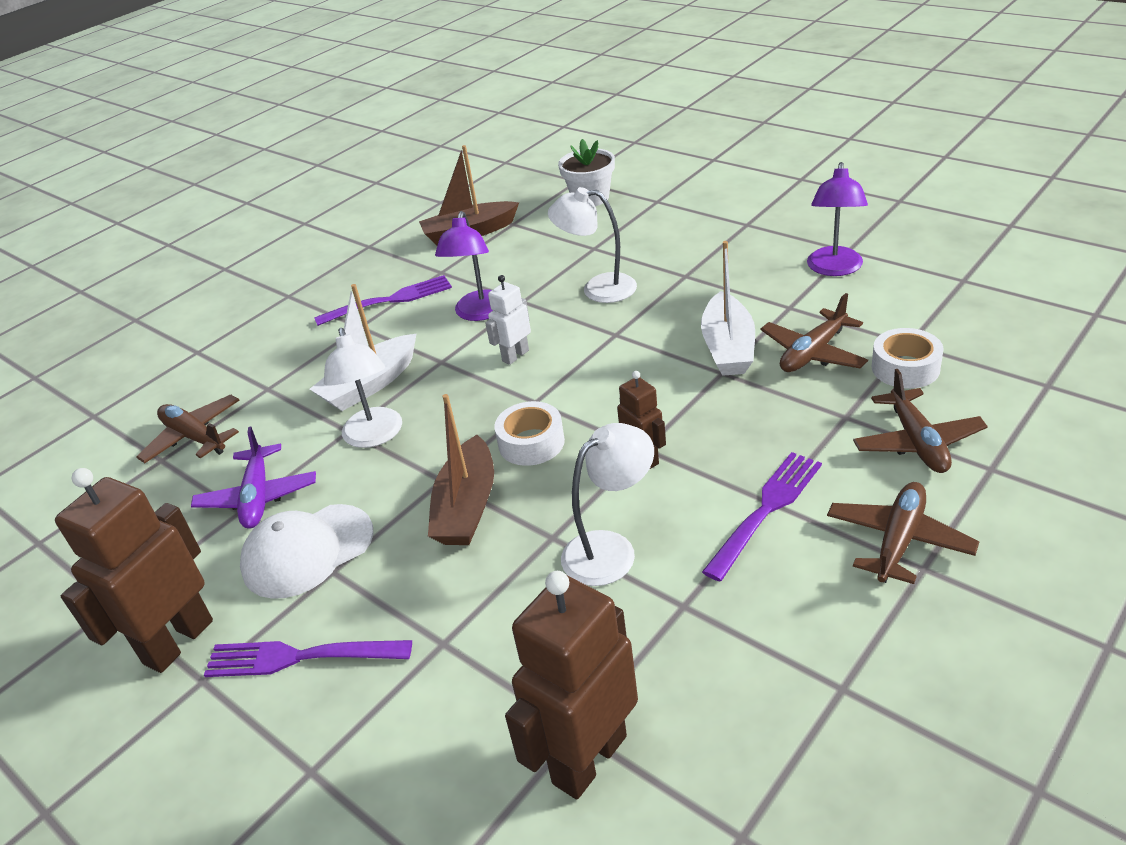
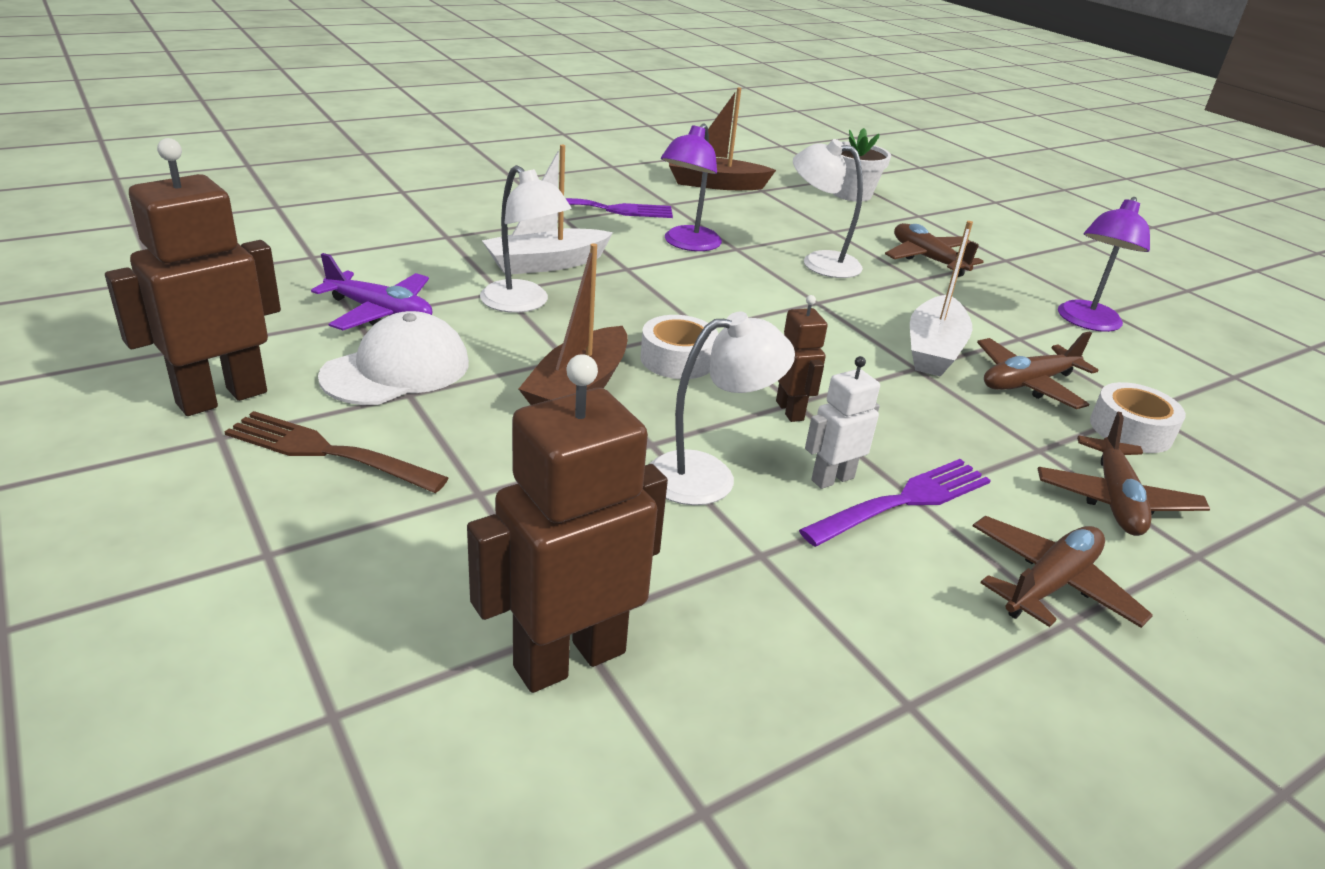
camera: 10 degrees right, 5 degrees down
(195, 437) = (354, 250): brown plane -> brown plane (927, 259)
(258, 497) = (380, 312): purple plane -> purple plane turned 75 degrees counterclockwise
(301, 657) = (329, 452): purple fork -> brown fork
(307, 551) = (396, 370): white cap -> white cap turned 150 degrees clockwise
(374, 436) = (523, 303): white lamp -> white lamp turned 45 degrees counterclockwise
(515, 356) = (703, 287): white robot -> white robot (832, 479)

